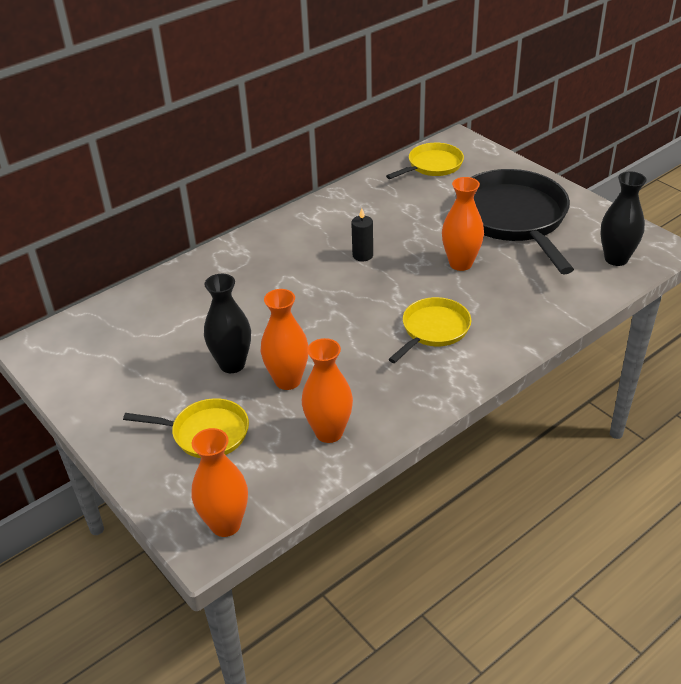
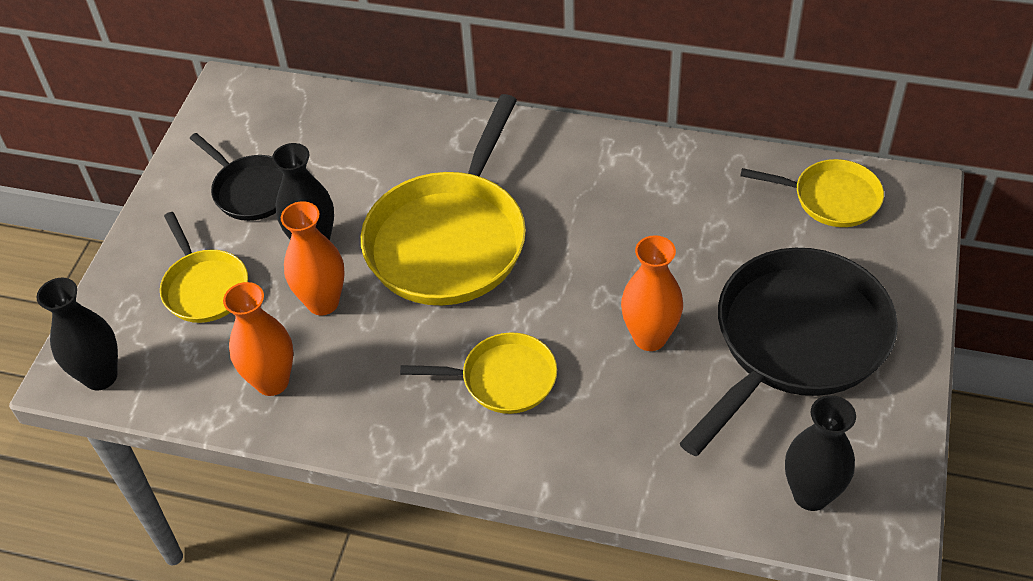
camera: 55 degrees right, 10 degrees up
(145, 374) = (251, 190): none -> black pan
(225, 524) = (100, 376): orange vase -> black vase
(301, 304) = (449, 239): none -> yellow pan
(362, 255) = (582, 239): black candle -> none

